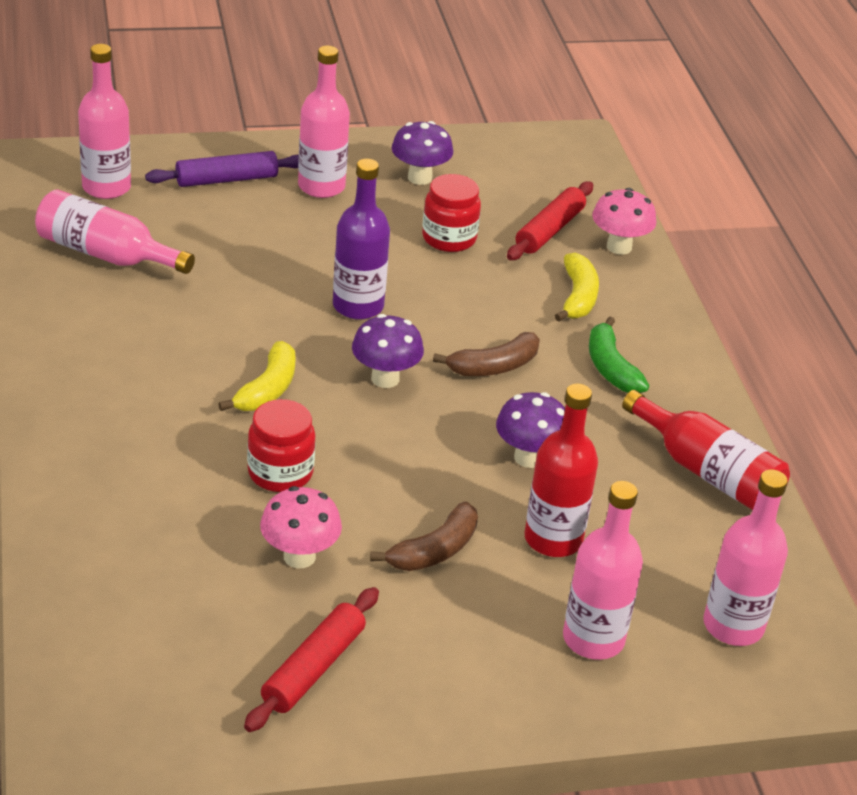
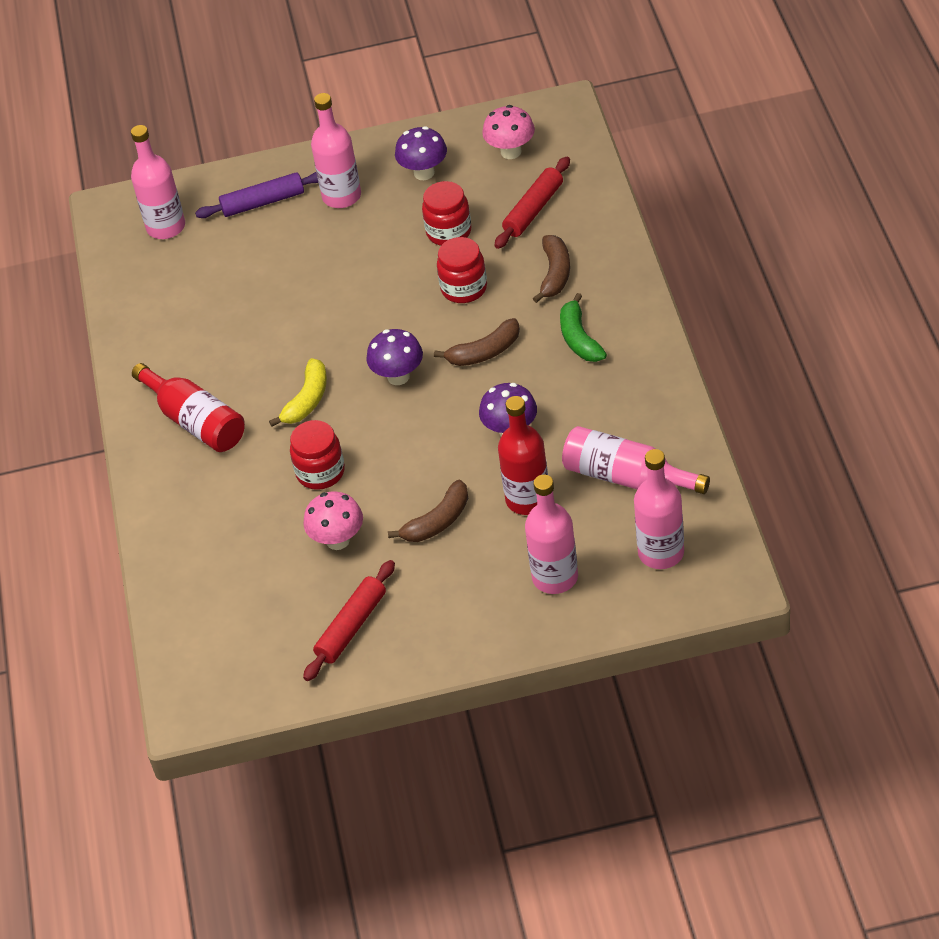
camera: 10 degrees right, 10 degrees up
(106, 254) = (172, 293): pink bottle -> pink bottle (626, 477)
(358, 306) = (375, 311): purple bottle -> none
(467, 297) = (464, 288): none -> red jar
(577, 297) = (555, 274): yellow banana -> brown banana
(619, 247) = (592, 217): pink mushroom -> pink mushroom (511, 152)
(707, 472) = (651, 424): red bottle -> red bottle (195, 421)

